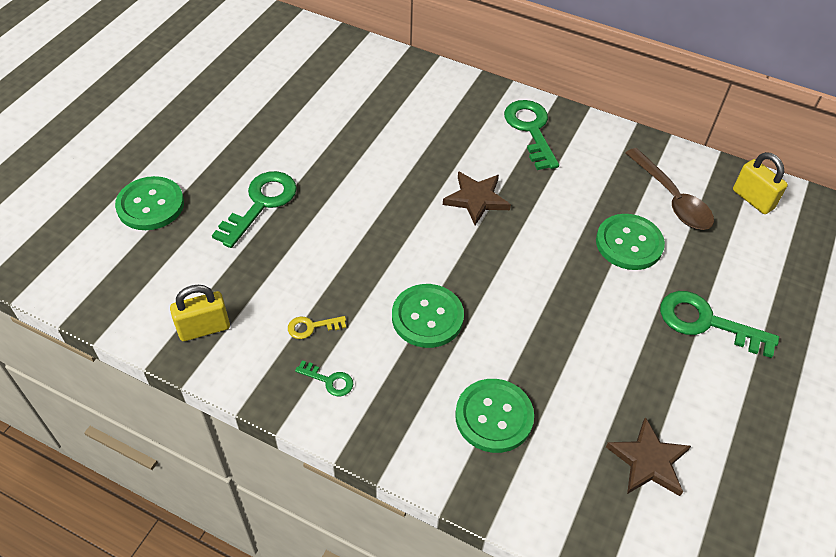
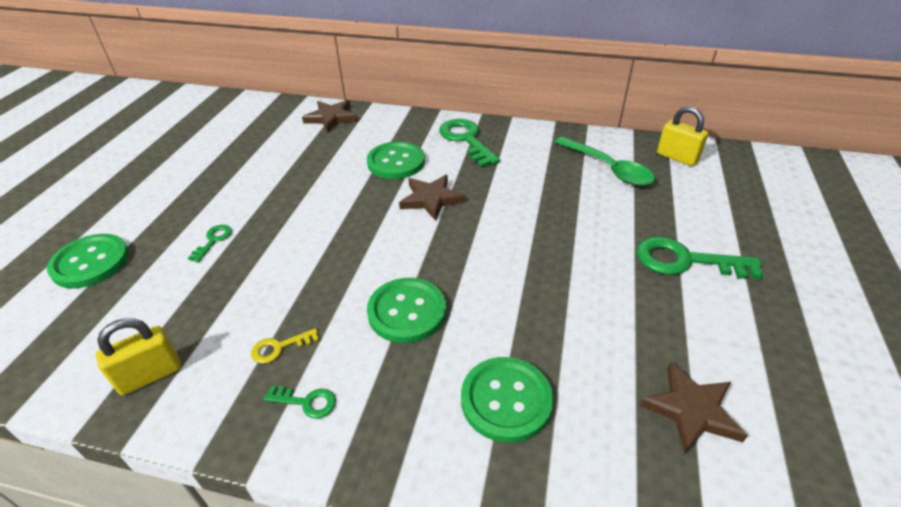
camera: 10 degrees left, 10 degrees down
(261, 204) = (213, 240): green key -> green key, size x0.49
(392, 70) = (331, 118): none -> brown star
(629, 243) = (585, 209): green button -> green button (396, 162)
(671, 198) = (608, 168): brown spoon -> green spoon

